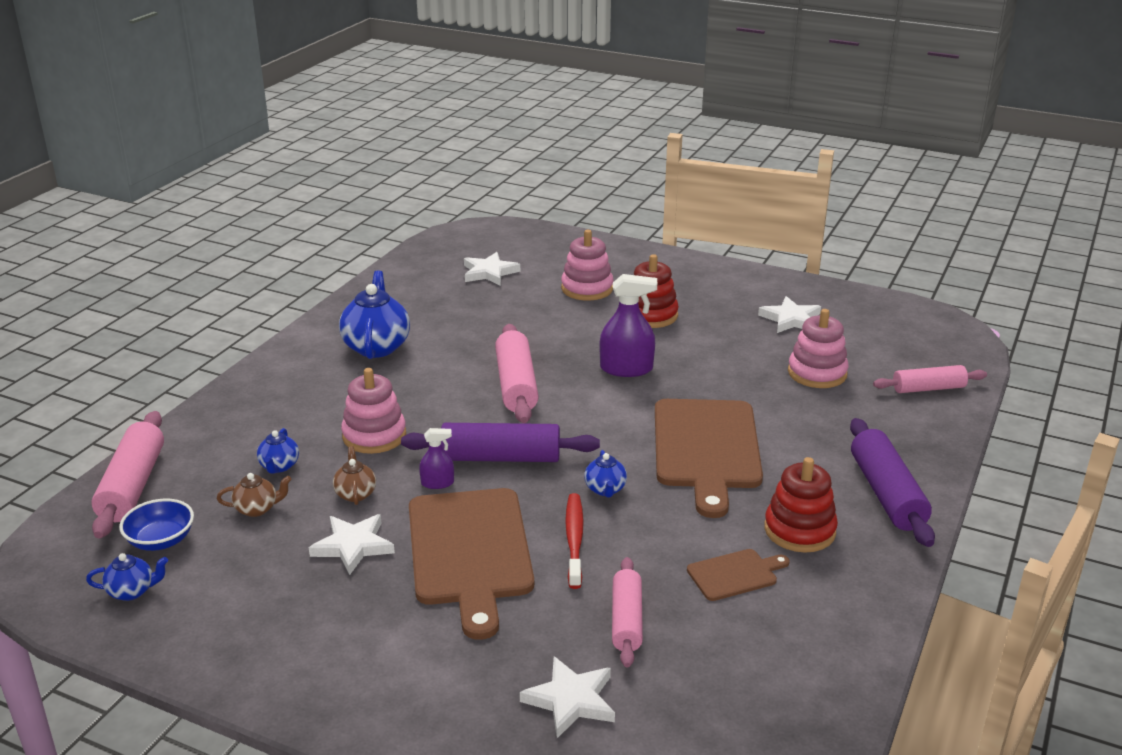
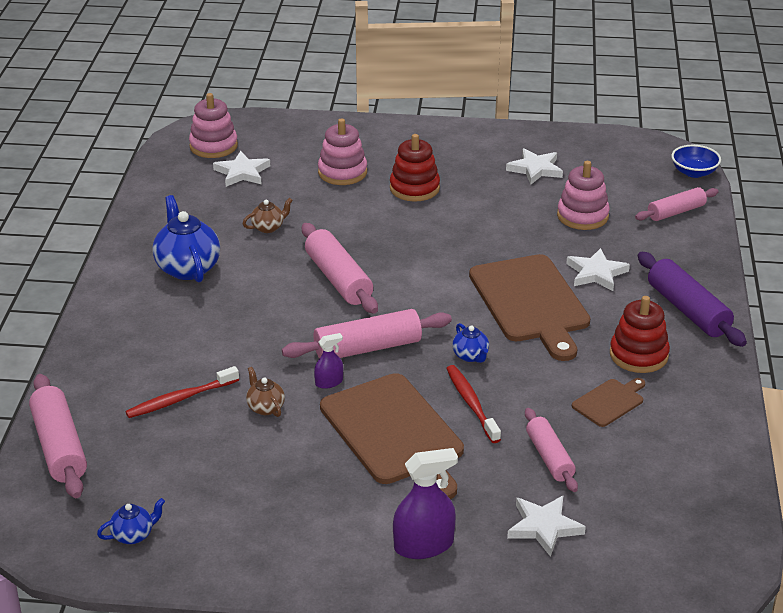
camera: 20 degrees left, 5 degrees up
(161, 540) = (124, 487): blue bowl -> blue bowl (694, 172)
(257, 509) = (189, 440): brown teapot -> brown teapot (268, 227)
(279, 466) = (180, 399): blue teapot -> red toothbrush
(353, 546) = (295, 452): white star -> white star (596, 273)
(374, 436) = (245, 352): pink stacking toy -> pink stacking toy (213, 146)
(501, 457) = (367, 348): purple rolling pin -> pink rolling pin
(626, 369) = (424, 244): purple spray bottle -> purple spray bottle (423, 545)

